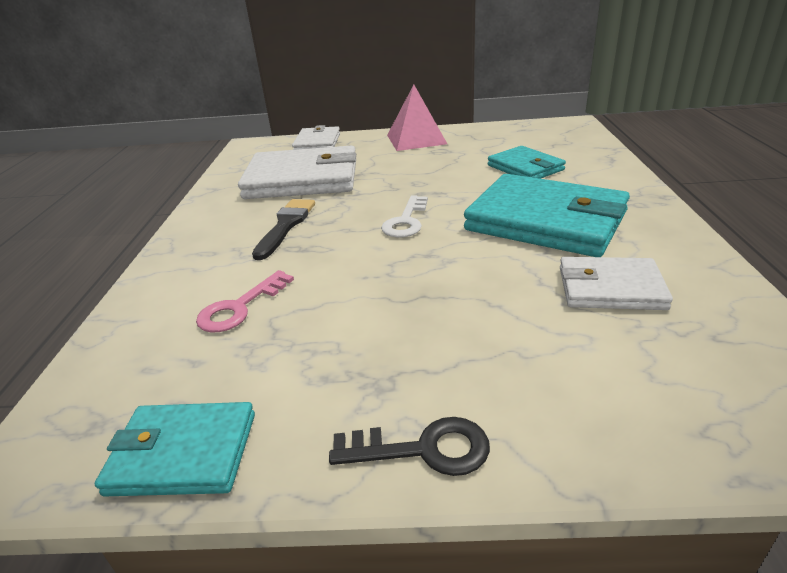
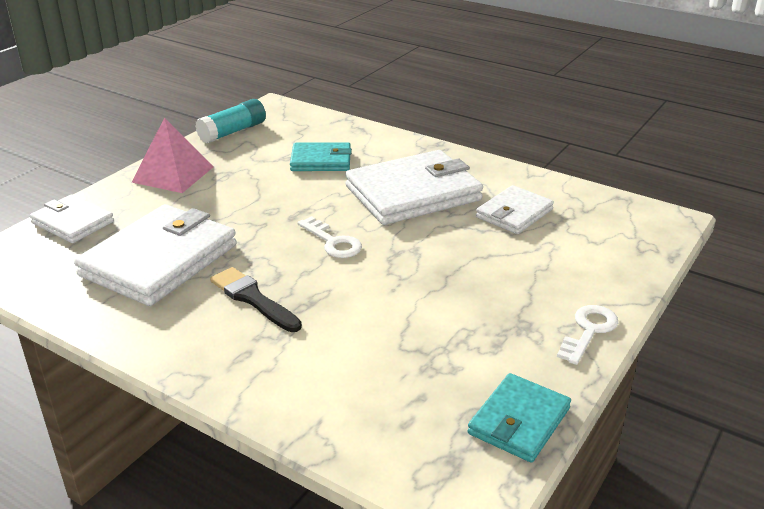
camera: 60 degrees left, 0 degrees up
(240, 307) = (368, 358): pink key -> none
(423, 449) = (589, 331): black key -> white key
(506, 129) = (233, 132): none -> turquoise glue stick
(545, 221) = (413, 193): turquoise wallet -> white wallet

